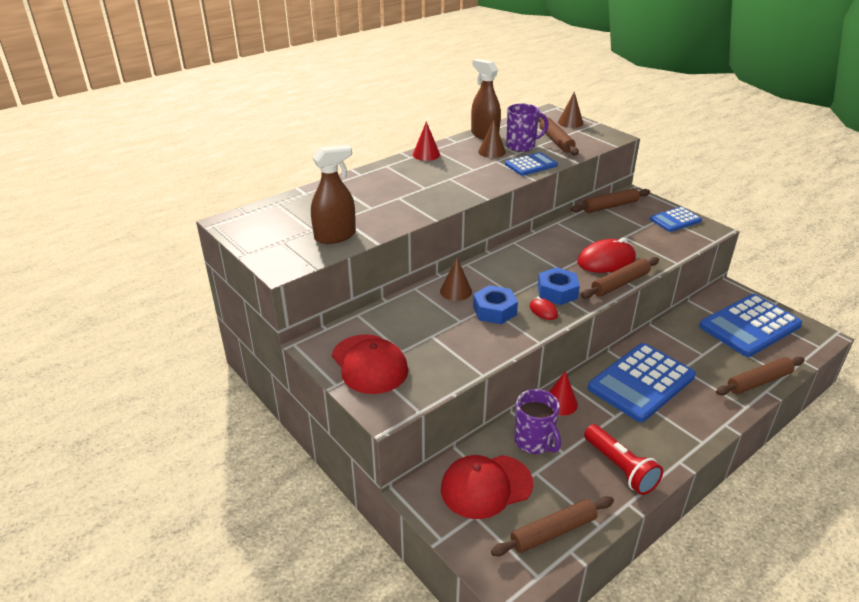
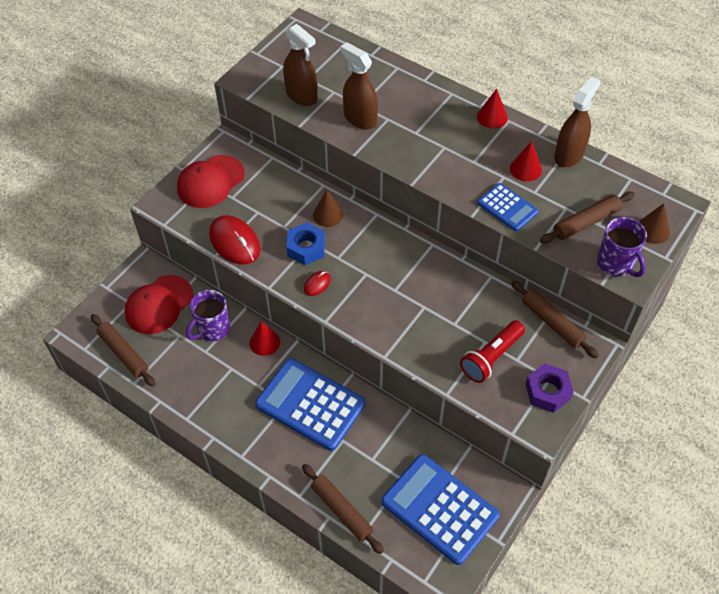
camera: 75 degrees right, 20 degrees up
(390, 210) = (360, 118): none -> brown spray bottle
(486, 486) = (159, 305): red cap -> red cap turned 105 degrees counterclockwise
(492, 152) = (525, 169): brown cone -> red cone
(521, 146) = (554, 192): purple mug -> purple mug (616, 264)
(557, 292) = (352, 291): blue nut -> none
(606, 260) = (426, 327): red mouse -> red mouse (234, 242)
(620, 284) = (385, 342): brown rolling pin -> none
(620, 468) = (196, 393): red flashlight -> red flashlight (491, 358)
(675, 220) = (547, 391): blue calculator -> purple nut

